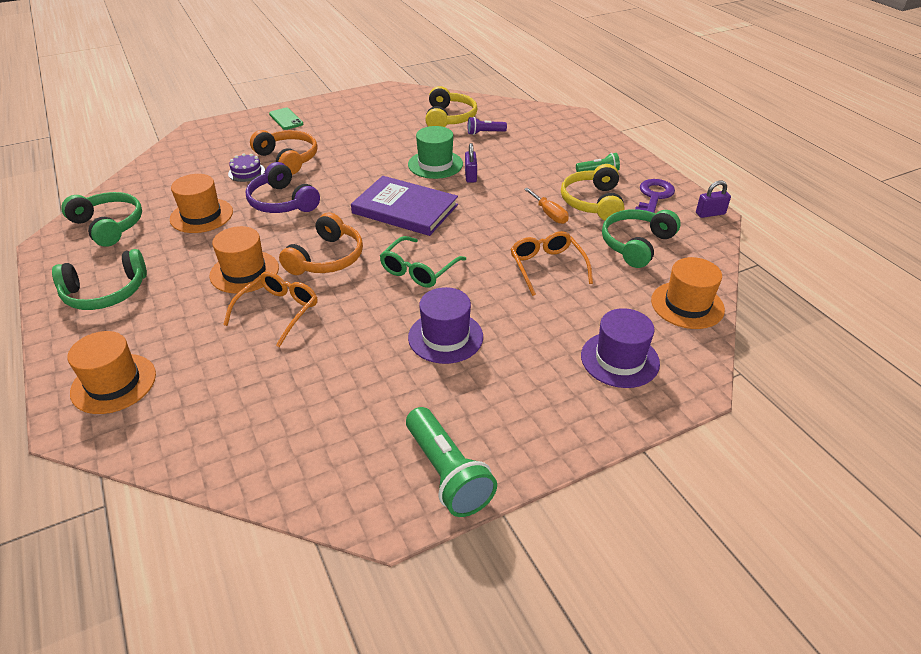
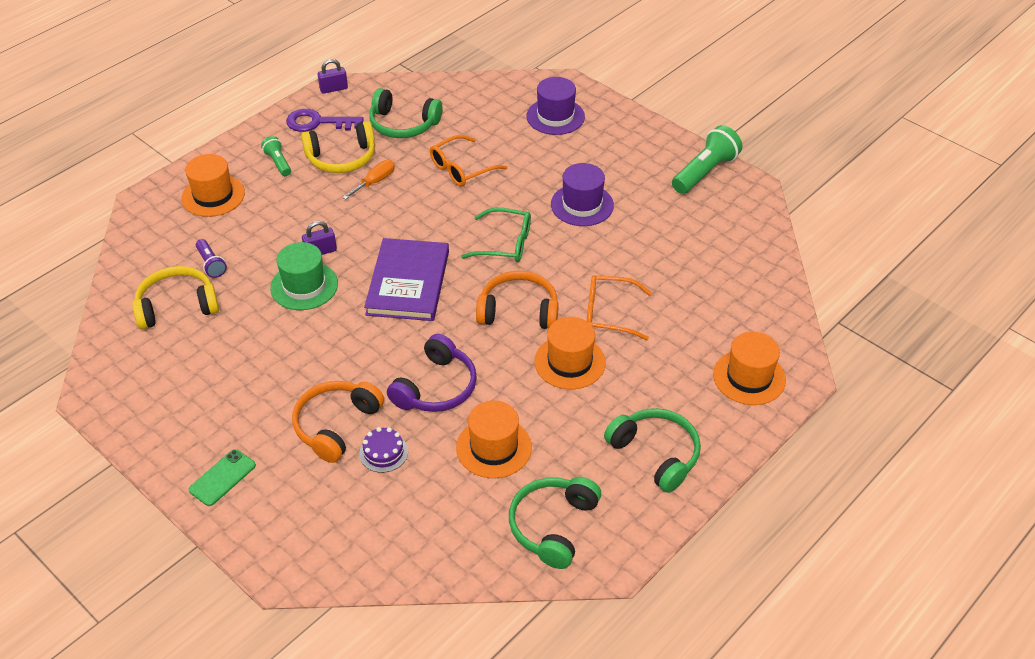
camera: 110 degrees left, 5 degrees up
(687, 305) = (475, 92): orange hat -> orange hat (213, 195)
(710, 213) = (333, 89): purple padlock -> purple padlock turned 75 degrees counterclockwise

